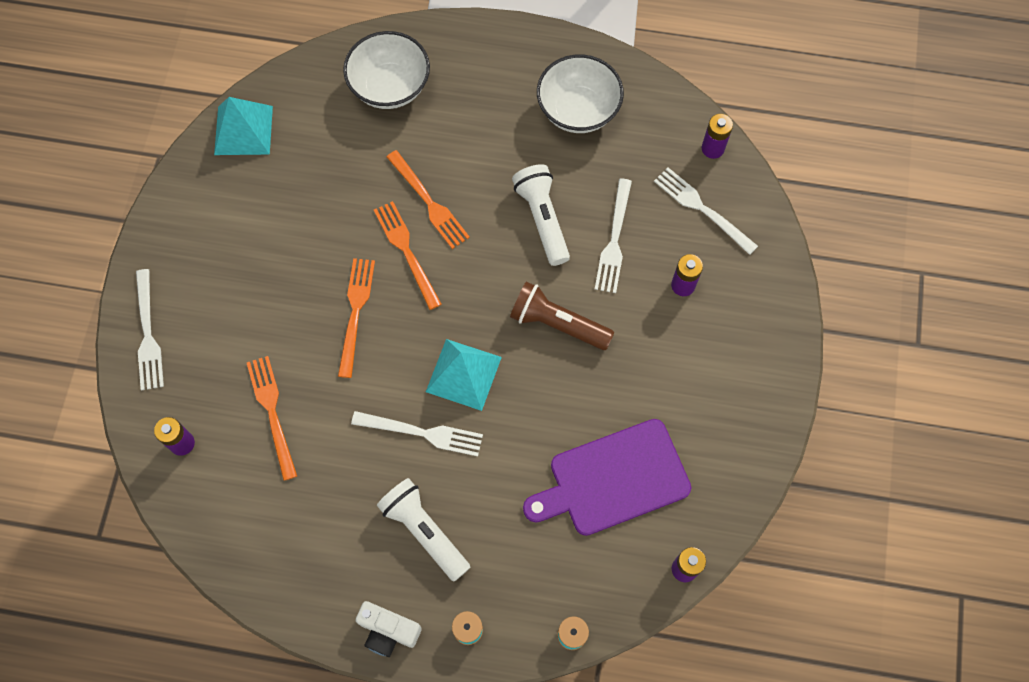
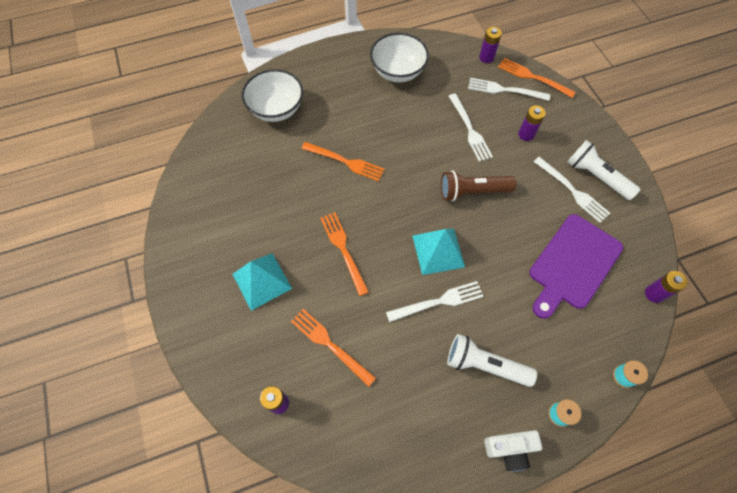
camera: 30 degrees left, 5 degrees down
(148, 335) = (207, 341): white fork -> white fork (573, 191)
(243, 130) = (196, 177): turquoise pyramid -> turquoise pyramid (262, 281)
(406, 250) = (350, 196): orange fork -> orange fork (532, 77)
(542, 219) = (420, 138): white flashlight -> white flashlight (596, 176)

